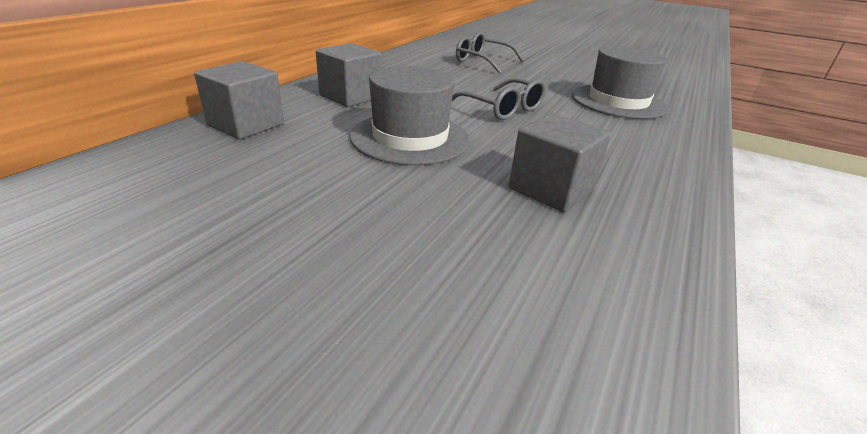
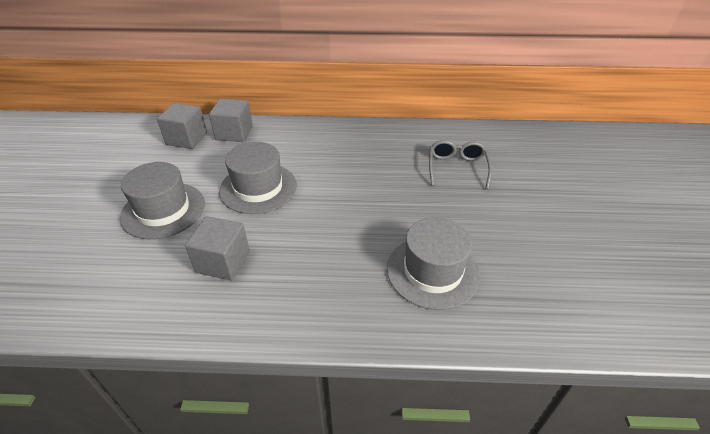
camera: 65 degrees right, 10 degrees up
(350, 96) = (305, 144): grey cube -> grey cube (186, 139)
(380, 215) = (163, 210): none -> grey hat
(503, 109) = (344, 210): grey glasses -> none

